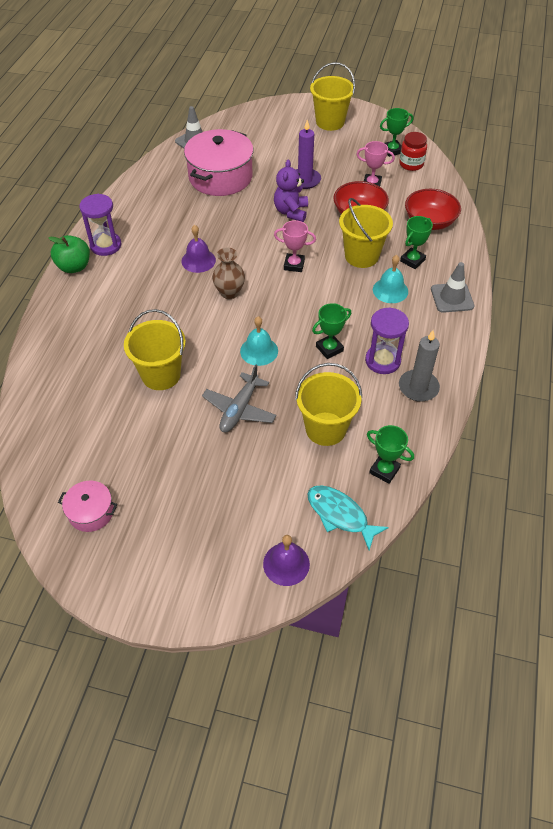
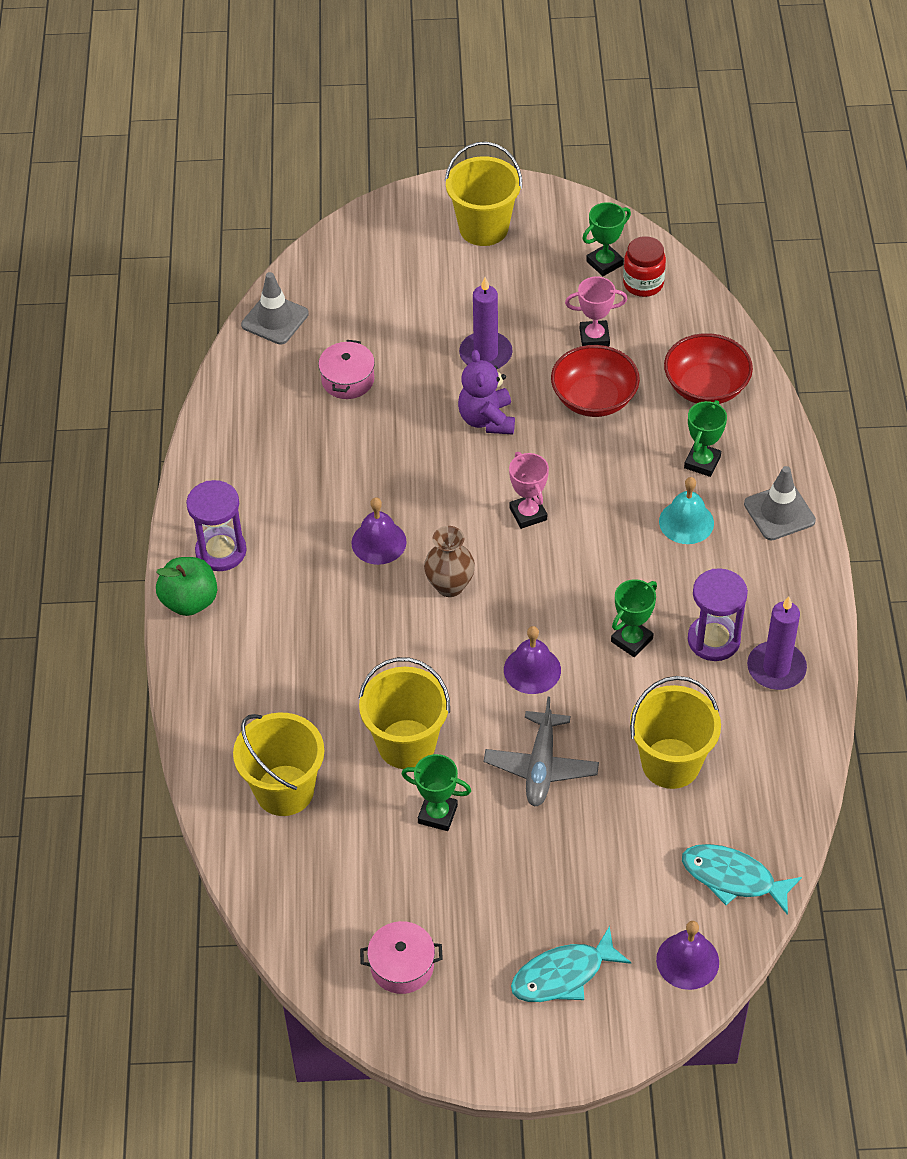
camera: 15 degrees left, 0 degrees up
(195, 549) = (563, 975): none -> turquoise fish
(220, 177) = (348, 380): pink pot -> pink pot, size x0.49
(259, 351) = (532, 670): turquoise bell -> purple bell
(294, 265) = (528, 514): pink trophy -> pink trophy turned 75 degrees clockwise
(361, 256) = (624, 473): yellow bucket -> yellow bucket (284, 790)
(384, 470) = (770, 801): green trophy -> green trophy (437, 814)
(418, 387) = (776, 668): grey candle -> purple candle

